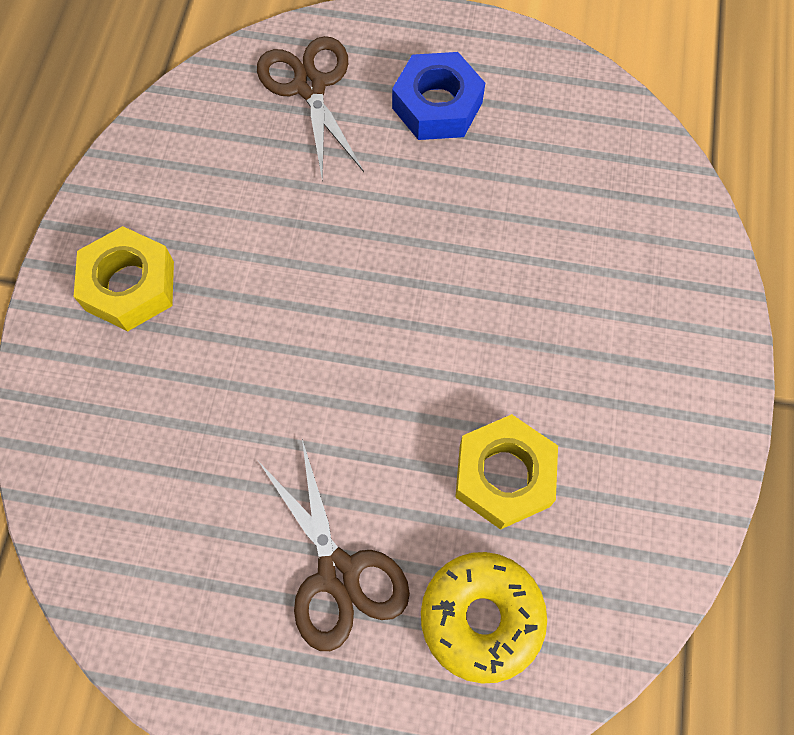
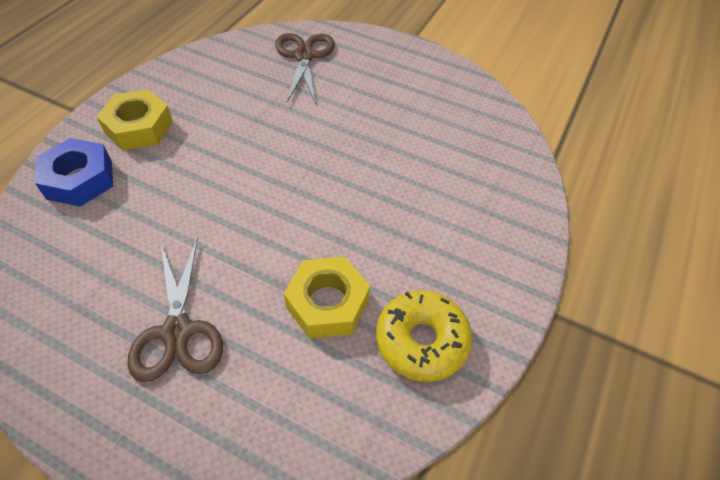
camera: 15 degrees right, 15 degrees down
(437, 105) = (379, 83): blue nut -> blue nut (80, 179)
(481, 617) = (266, 396): yellow donut -> yellow donut (421, 341)

